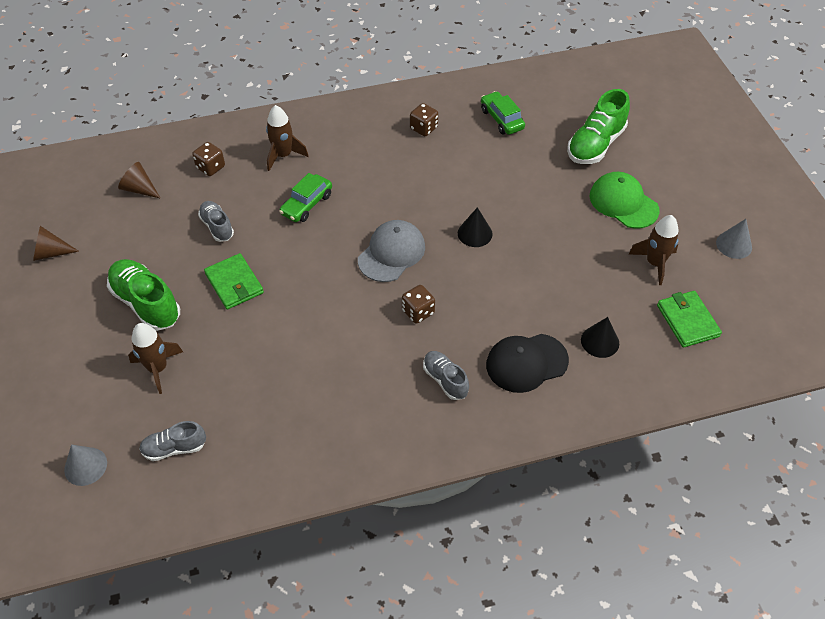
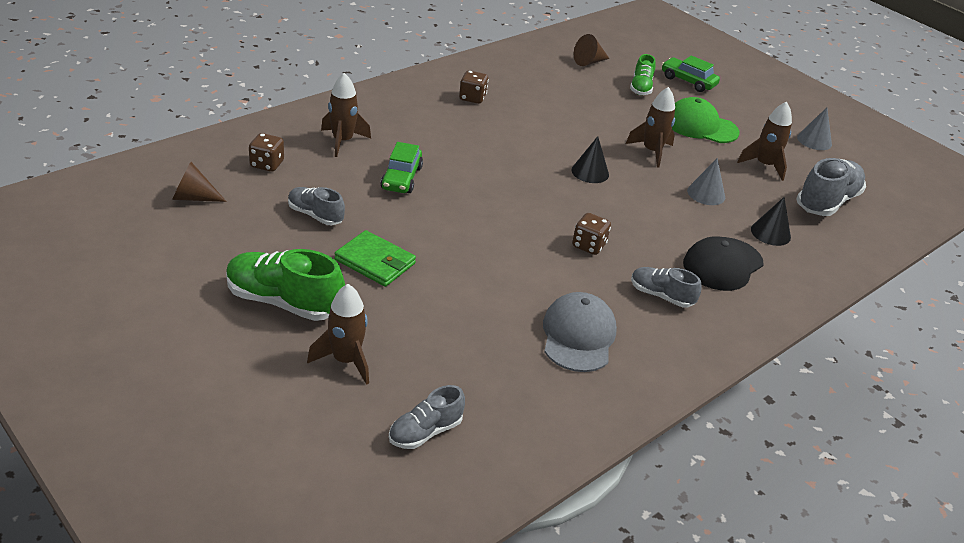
camera: 30 degrees left, 15 degrees down
(51, 253) = (121, 278): brown cone -> brown cone (589, 62)
(85, 466) = (328, 482): grey cone -> grey cone (706, 194)
(391, 253) = (523, 203): grey cap -> grey cap (578, 336)
(501, 119) = (541, 81): green car -> green car (688, 81)
(551, 223) = (652, 152): none -> brown rocket
(595, 145) = (641, 88): green shoe -> green shoe, size x0.59
(687, 321) = (827, 202): green wallet -> grey shoe

